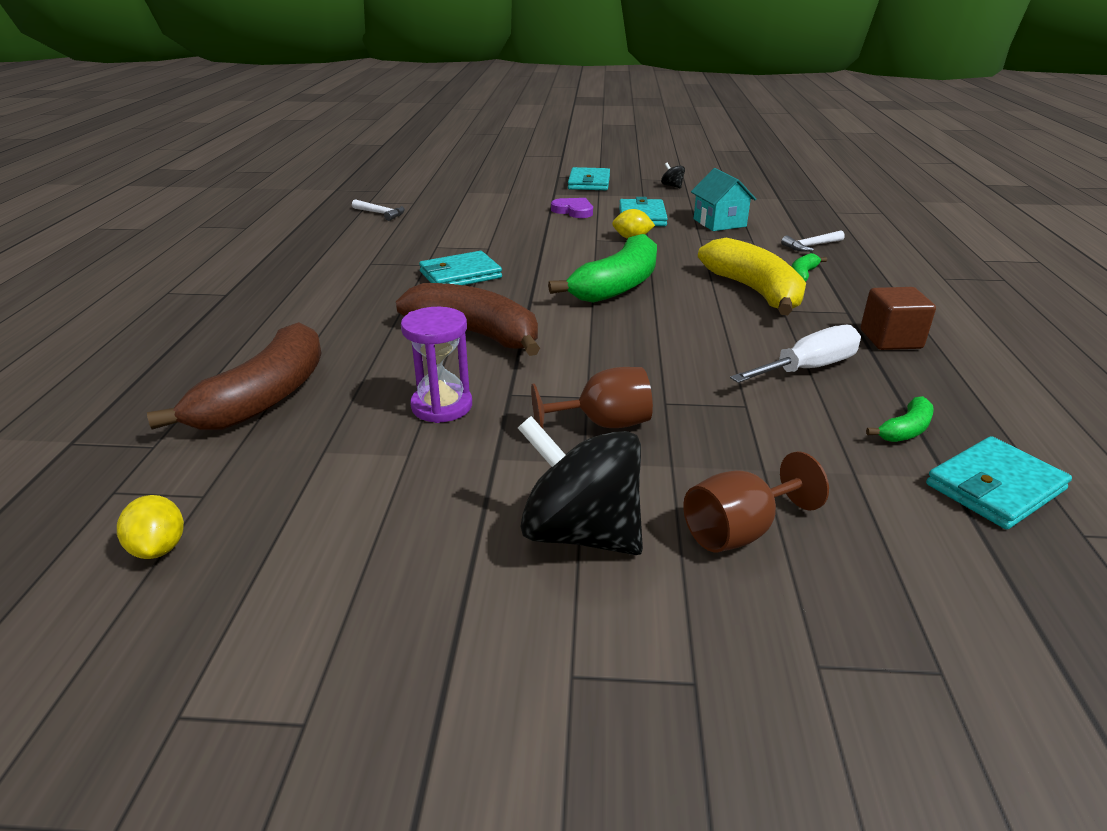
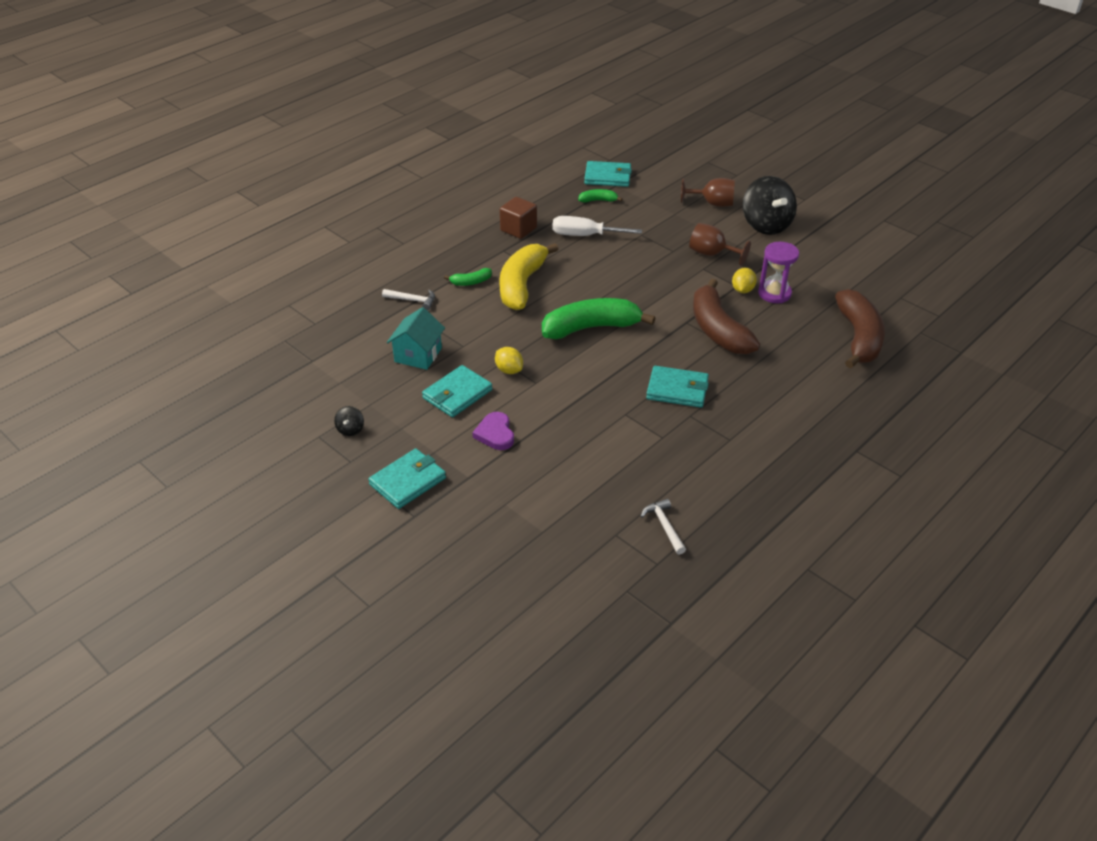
camera: 140 degrees left, 10 degrees up
(159, 548) = (920, 283): yellow lemon -> yellow lemon (742, 290)
(265, 397) = (858, 338): brown banana -> brown banana turned 120 degrees clockwise

